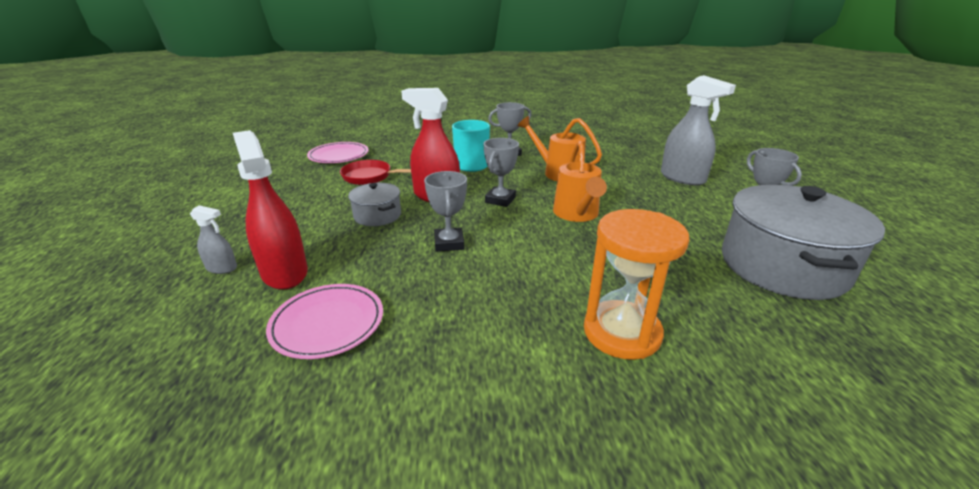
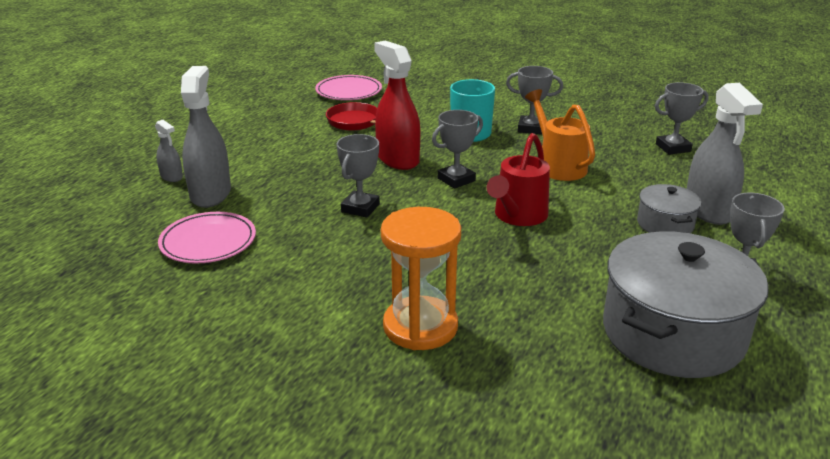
camera: 30 degrees right, 0 degrees up
(284, 273) = (210, 194): red spray bottle -> grey spray bottle
(377, 215) = (325, 164): grey pot -> grey pot (665, 224)
(577, 214) = (517, 216): orange watering can -> red watering can
(611, 146) = (673, 148): none -> grey trophy

